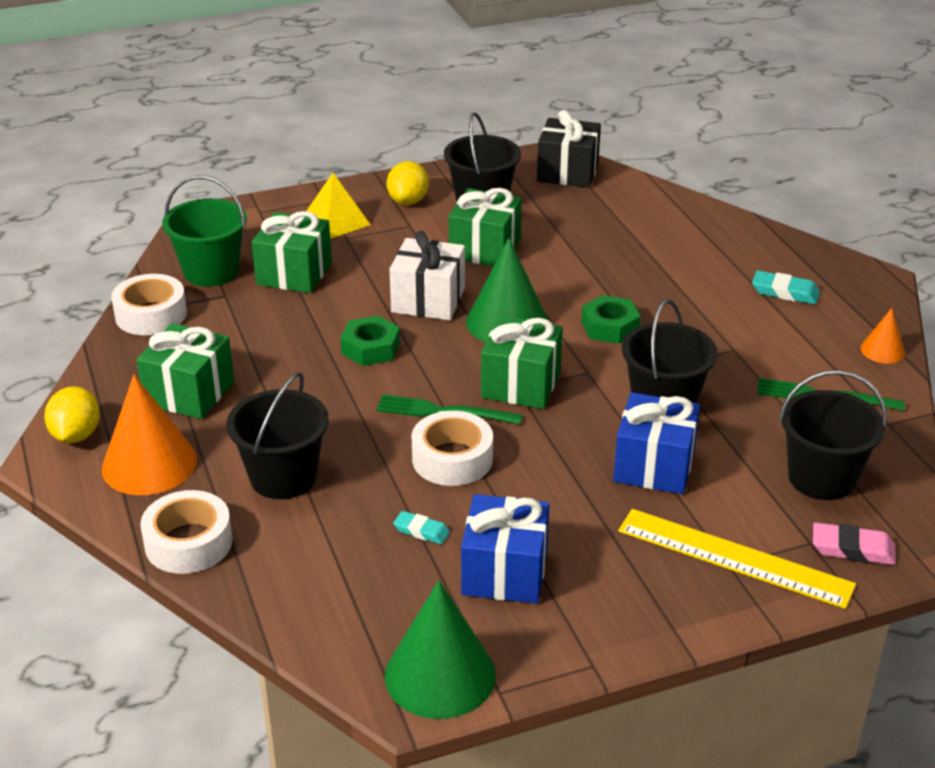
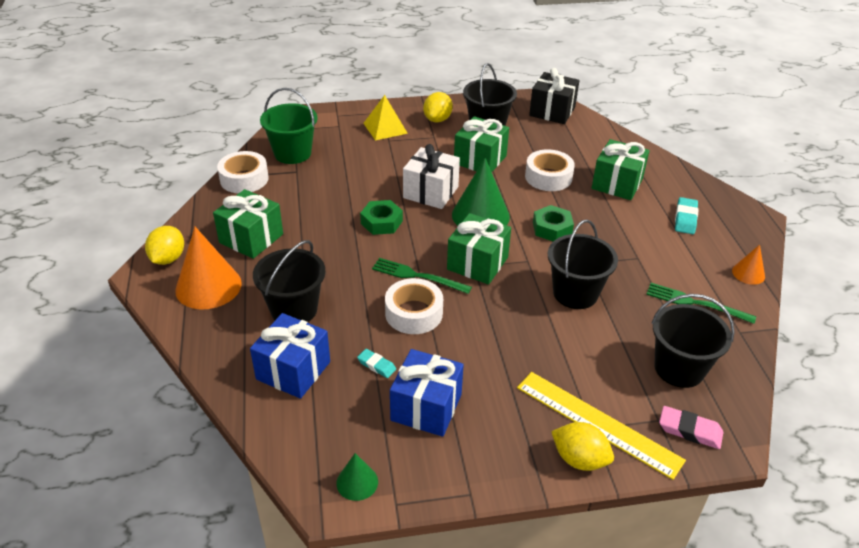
camera: 10 degrees right, 5 degrees up
(188, 543) = (215, 349): white tape -> white tape (548, 177)
(294, 273) = (346, 162): green gift -> green gift (617, 184)
(440, 675) = (357, 482): green cone -> green cone, size x0.51
(654, 466) = (556, 340): blue gift -> blue gift (293, 370)
(722, 603) = (579, 459): none -> yellow lemon
(785, 292) = (685, 219): turquoise eraser -> turquoise eraser turned 75 degrees clockwise

